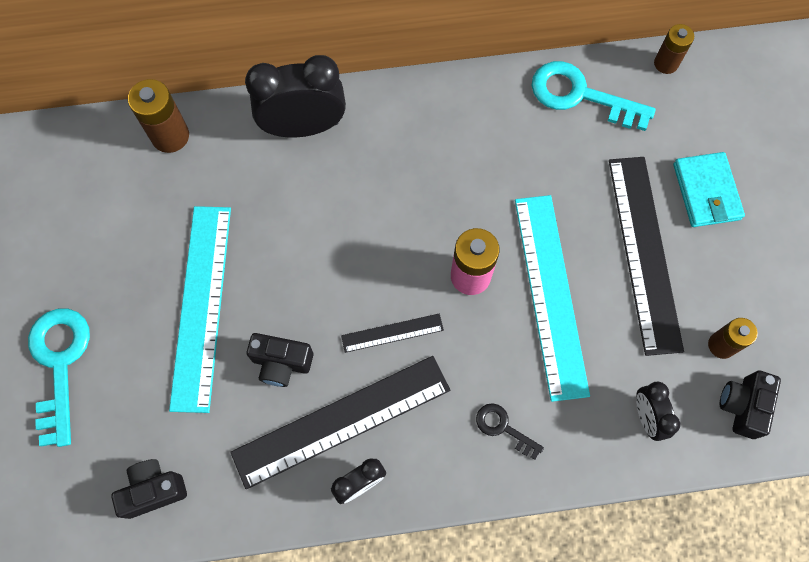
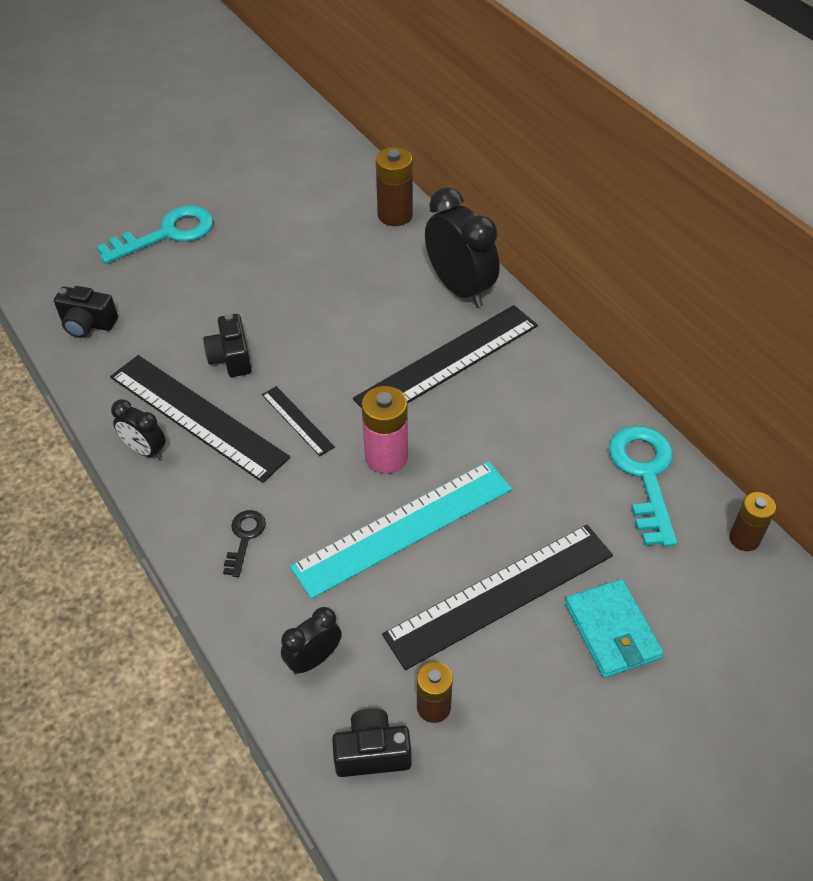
camera: 65 degrees right, 20 degrees down
(154, 490) = (88, 324): black camera -> black camera turned 150 degrees clockwise
(201, 305) = (256, 290): turquoise ruler -> none
(388, 178) = (447, 361): none -> black ruler
(706, 192) = (612, 631): turquoise wallet -> turquoise wallet turned 75 degrees counterclockwise

